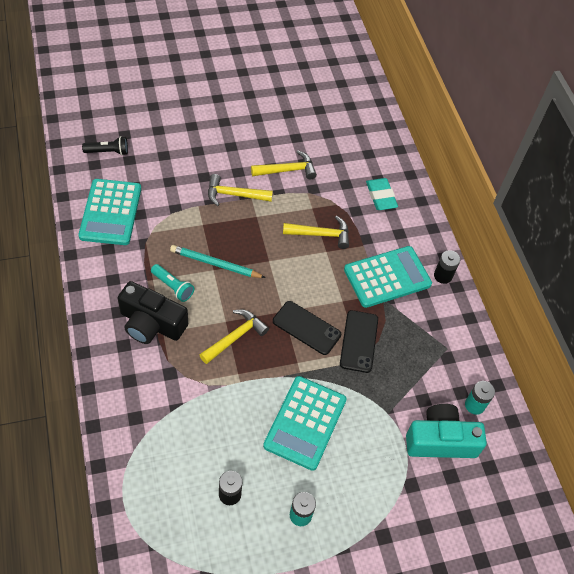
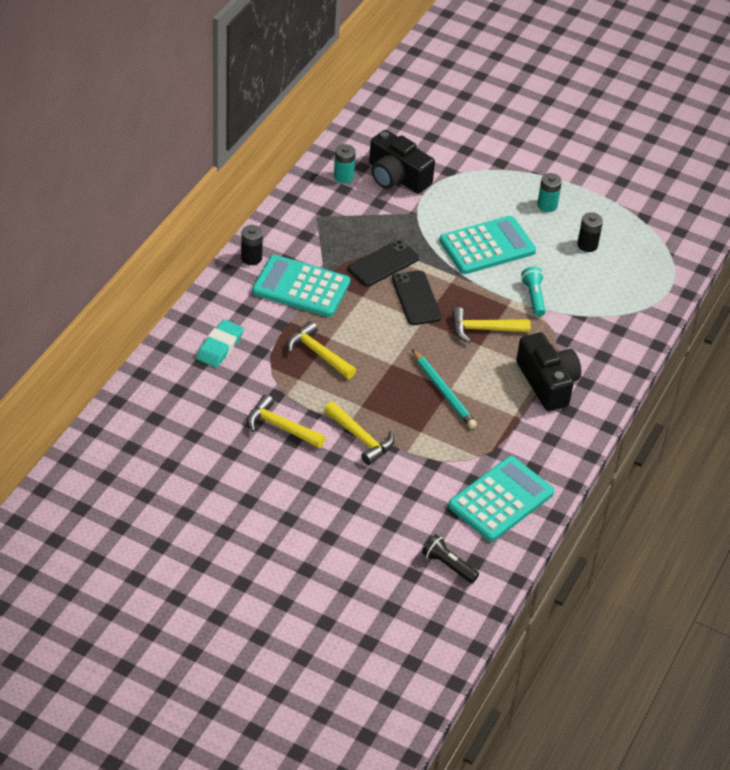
camera: 135 degrees left, 10 degrees down
(173, 287) = (501, 398): turquoise flashlight -> turquoise flashlight (533, 297)
(440, 440) = (397, 177): turquoise camera -> black camera

